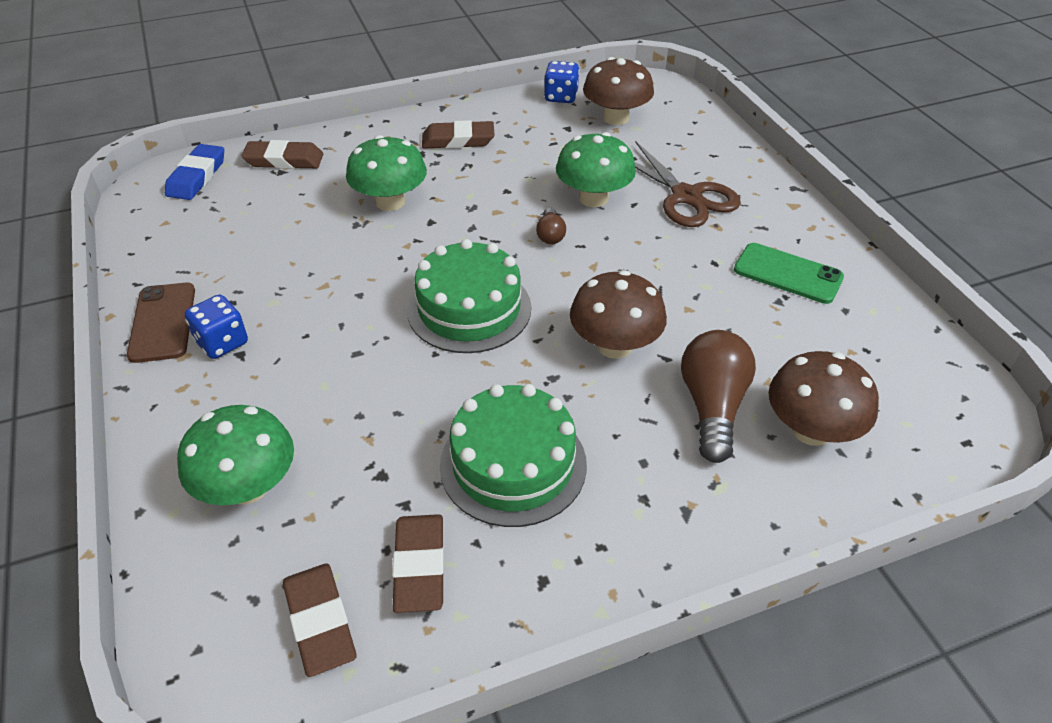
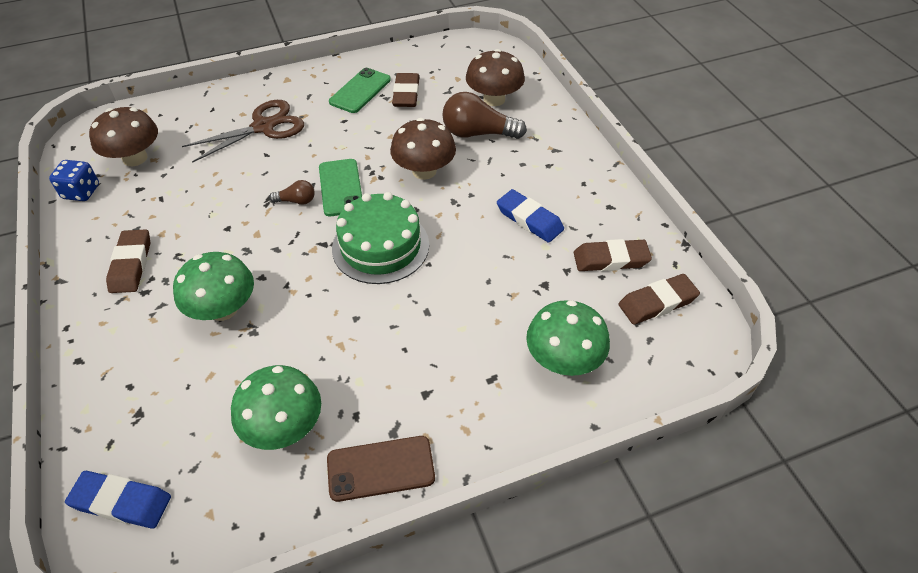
camera: 90 degrees left, 5 degrees up
(222, 343) = (411, 410): blue dice -> none
(284, 160) = (116, 413): brown eraser -> brown eraser (406, 94)
(513, 464) = (529, 219): green cake -> blue eraser
(576, 268) = (340, 187): none -> green phone
(593, 198) = (253, 175): green mushroom -> green mushroom (284, 426)

